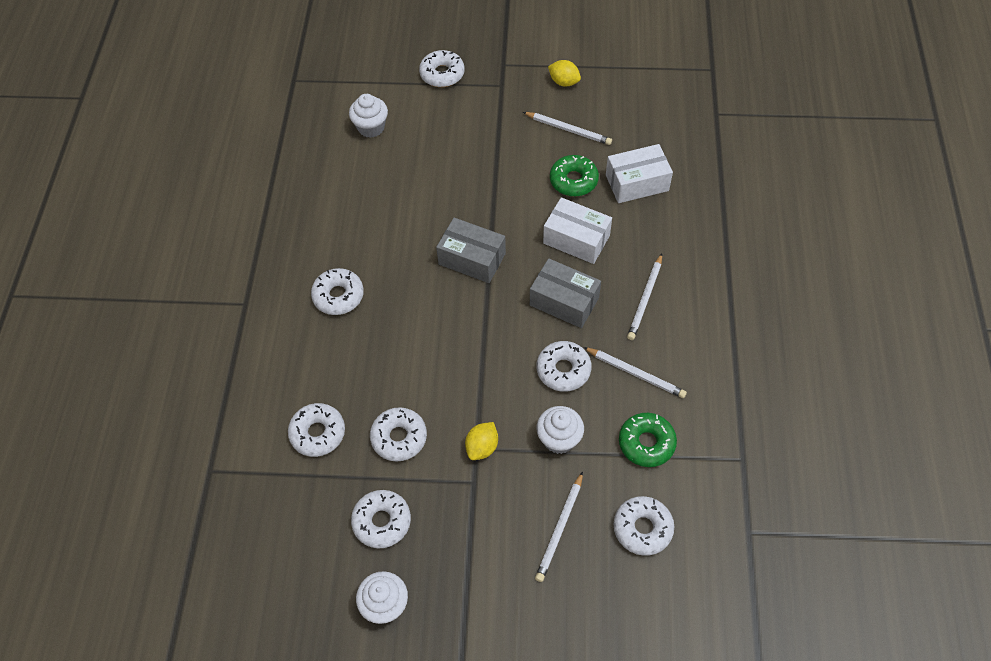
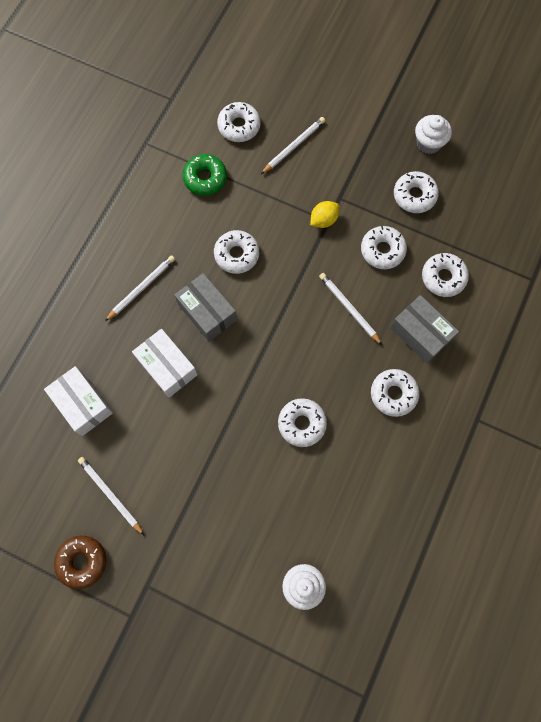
camera: 160 degrees left, 15 degrees up
(442, 74) = (201, 632): white donut -> white donut (302, 424)
(472, 259) = (265, 384): grey box -> grey box (420, 333)
(559, 439) = (265, 204): white cupcake -> none
(564, 82) = (82, 561): yellow lemon -> brown donut
(573, 180) = (137, 431): green donut -> none
(635, 373) = (184, 231): white pencil -> white pencil (349, 308)
(637, 183) = (82, 404): white box -> white box turned 45 degrees clockwise

